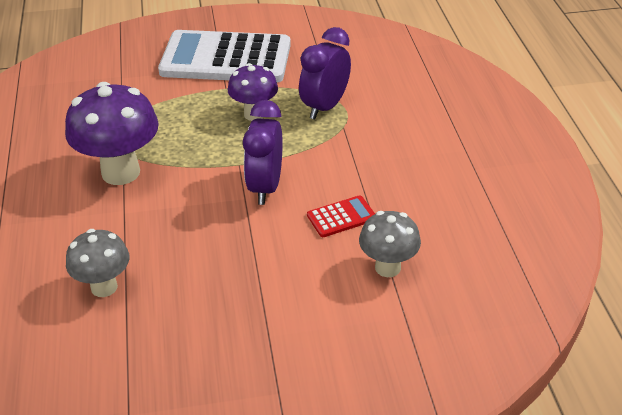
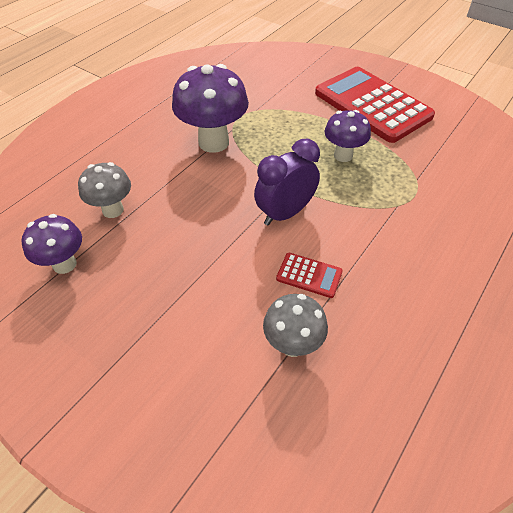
camera: 45 degrees right, 10 degrees up
(123, 356) = (64, 264): none -> purple mushroom
(226, 59) = (372, 105): white calculator -> red calculator
(325, 107) = (401, 181): purple clock -> none

